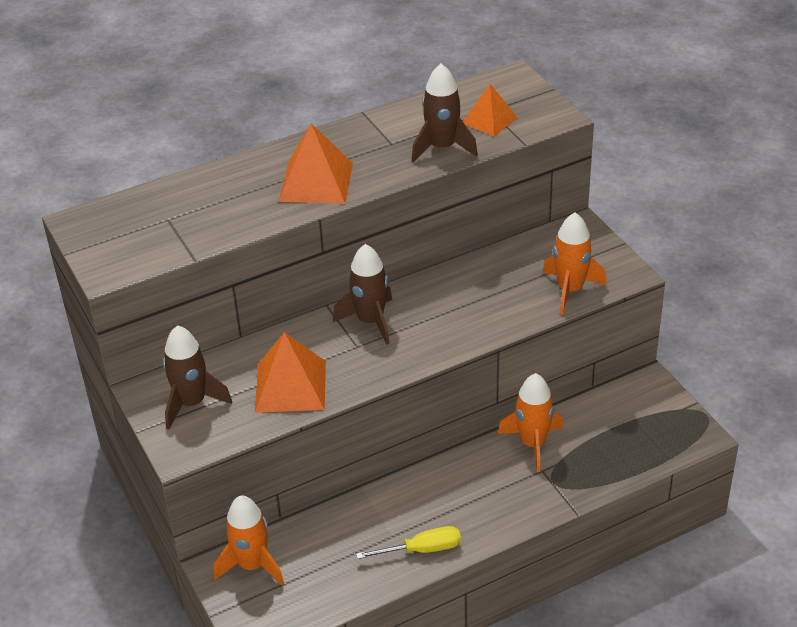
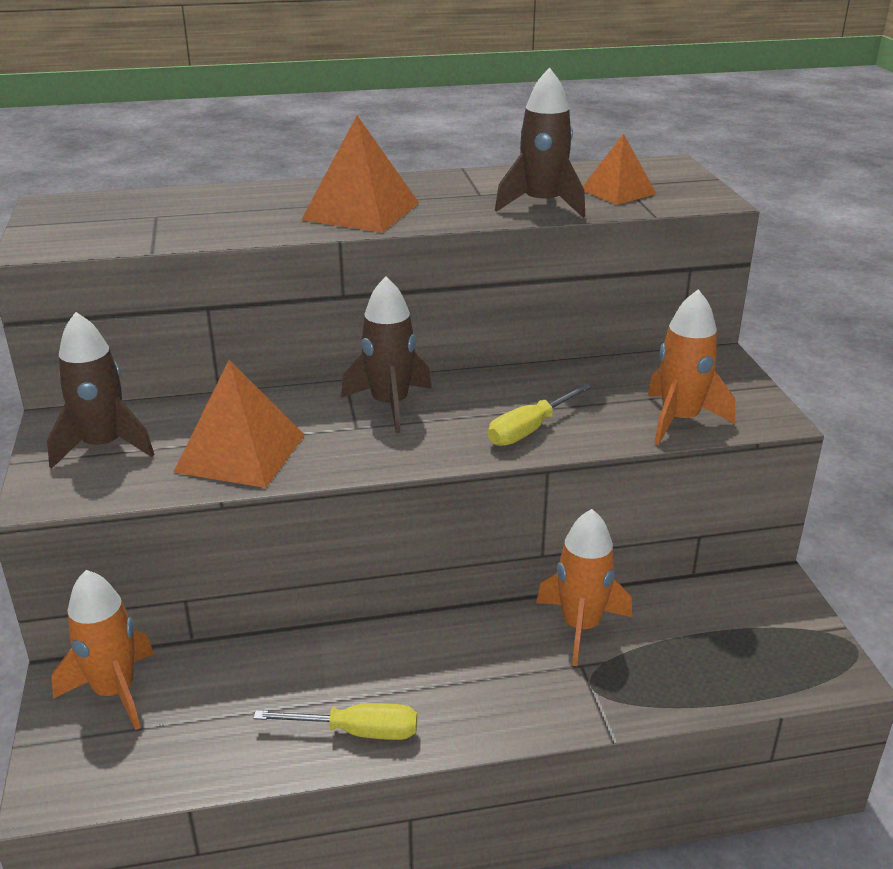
camera: 15 degrees right, 10 degrees down
(475, 321) = (529, 430): none -> yellow screwdriver

